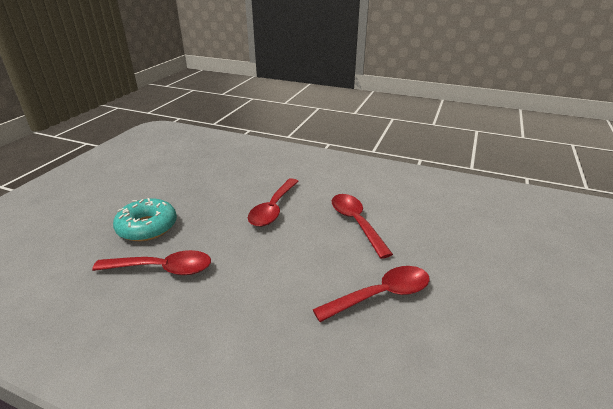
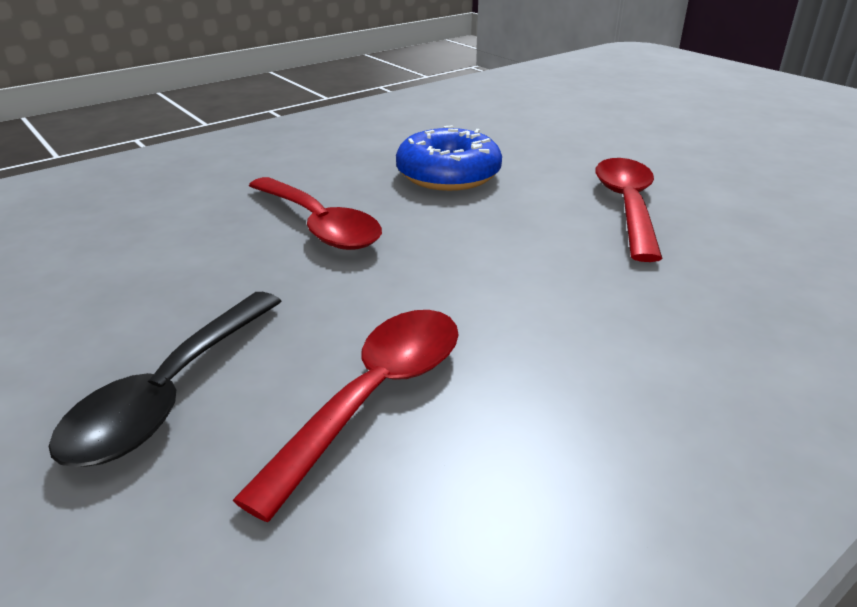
camera: 60 degrees left, 0 degrees up
(147, 227) = (170, 393): turquoise donut -> black spoon
(356, 222) = (448, 175): red spoon -> blue donut

